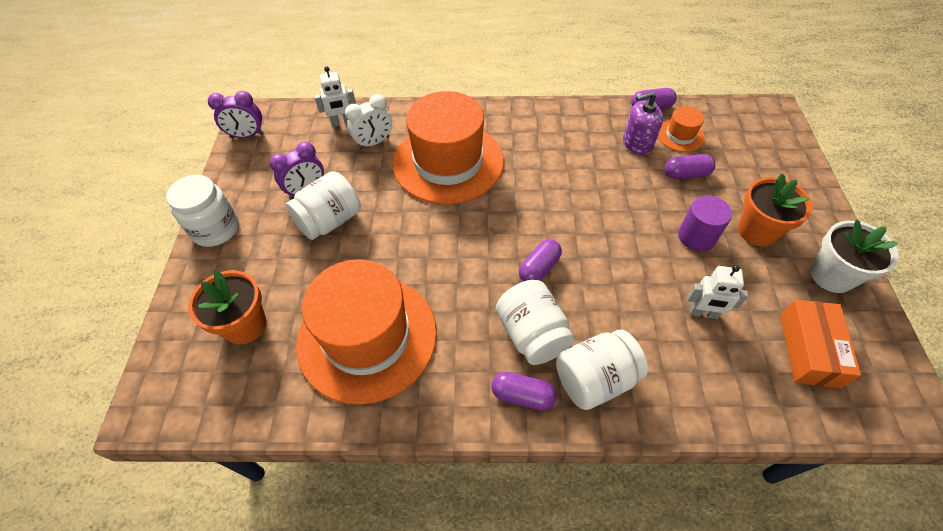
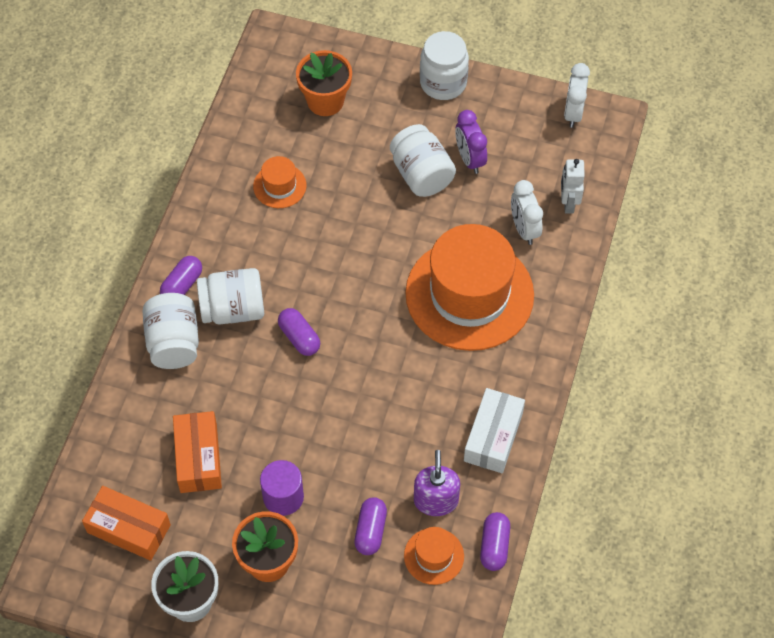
camera: 105 degrees right, 5 degrees up
(247, 135) = (573, 113): purple clock -> white clock
(367, 337) = (279, 186): orange hat -> orange hat, size x0.43
(567, 124) = (493, 436): none -> white box
(703, 313) = (198, 458): white robot -> orange box

